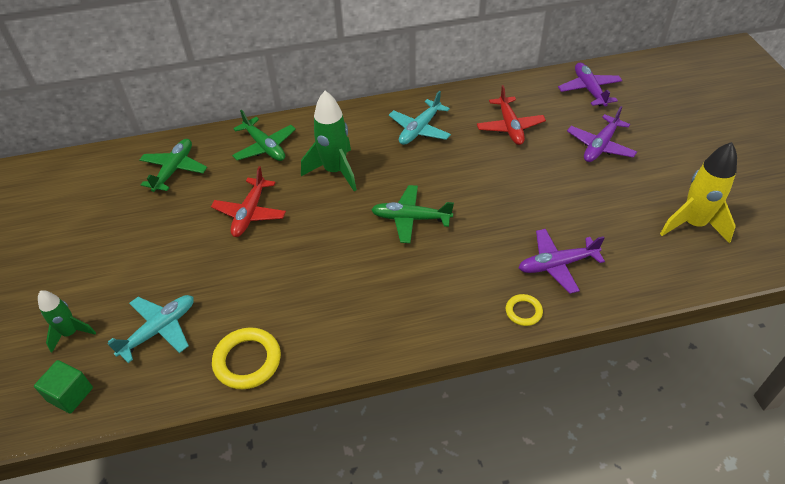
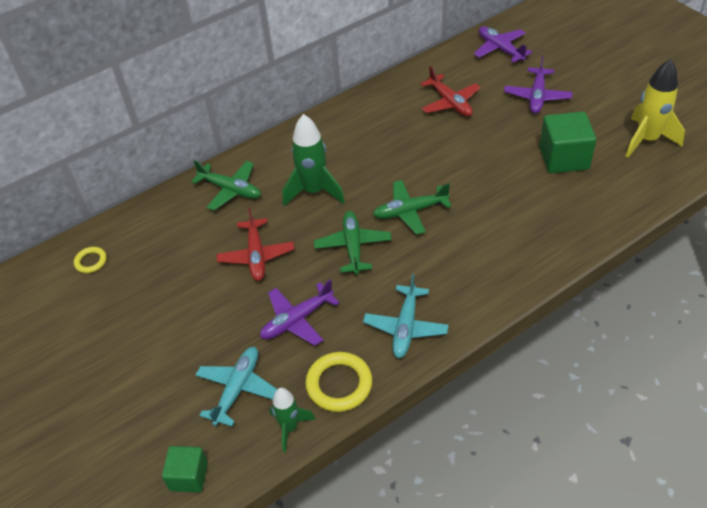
camera: 20 degrees left, 0 degrees up
(71, 333) = (150, 424): green rocket -> green rocket (290, 427)
(174, 169) = (152, 239): green plane -> green plane (353, 246)
(419, 129) = (370, 129): turquoise plane -> turquoise plane (405, 327)
(523, 311) = (552, 257): yellow ring -> yellow ring (91, 261)
(556, 265) = (557, 209): purple plane -> purple plane (297, 320)
(593, 215) = (564, 158): none -> green cube

